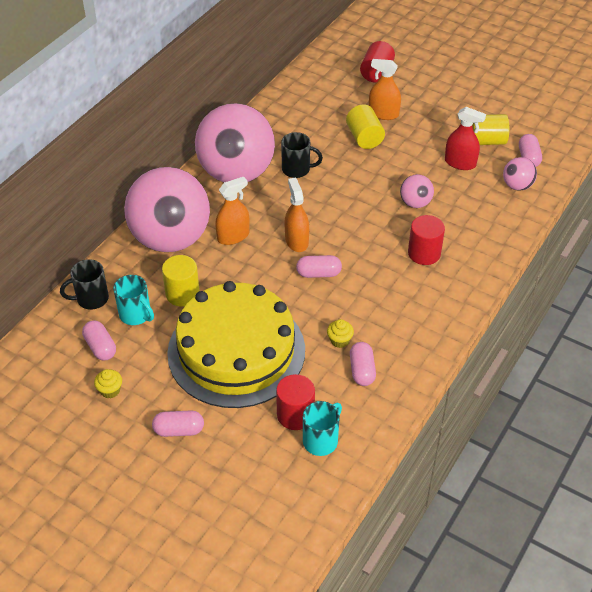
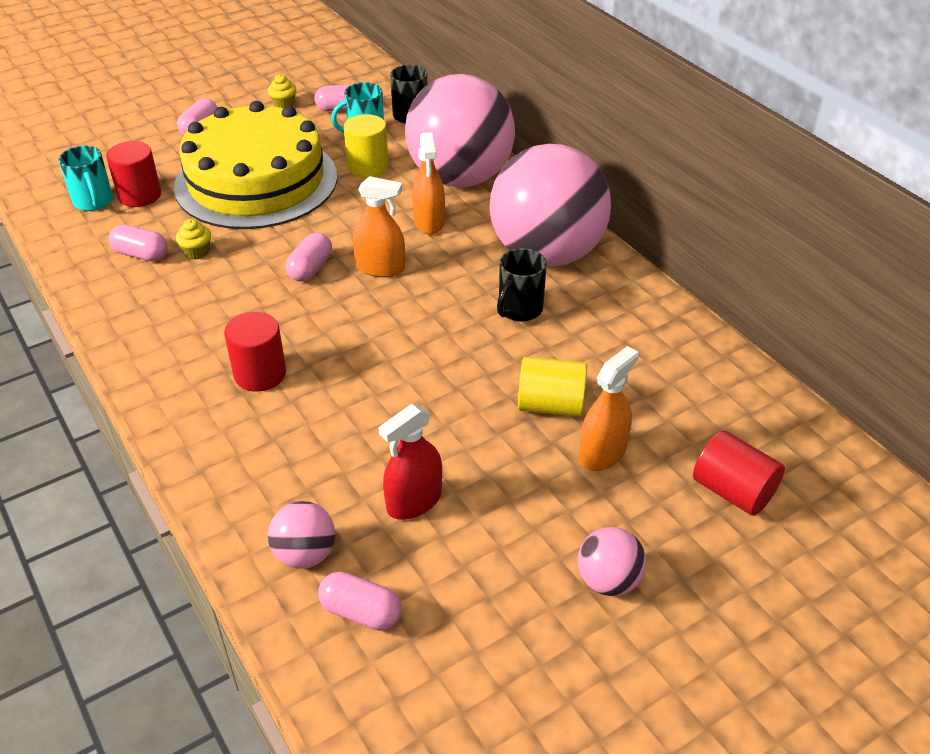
camera: 115 degrees right, 5 degrees down
(415, 203) = (362, 405): pink ball -> pink ball (608, 581)
(486, 141) = (447, 568): yellow cylinder -> none

